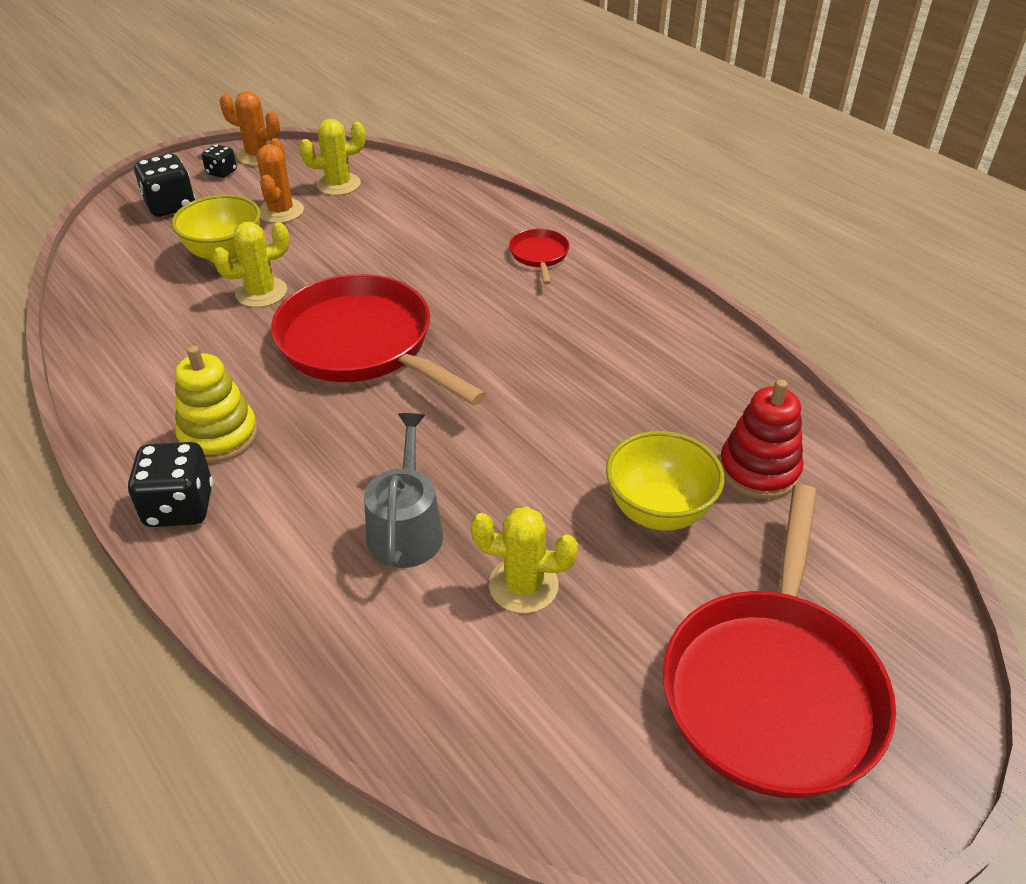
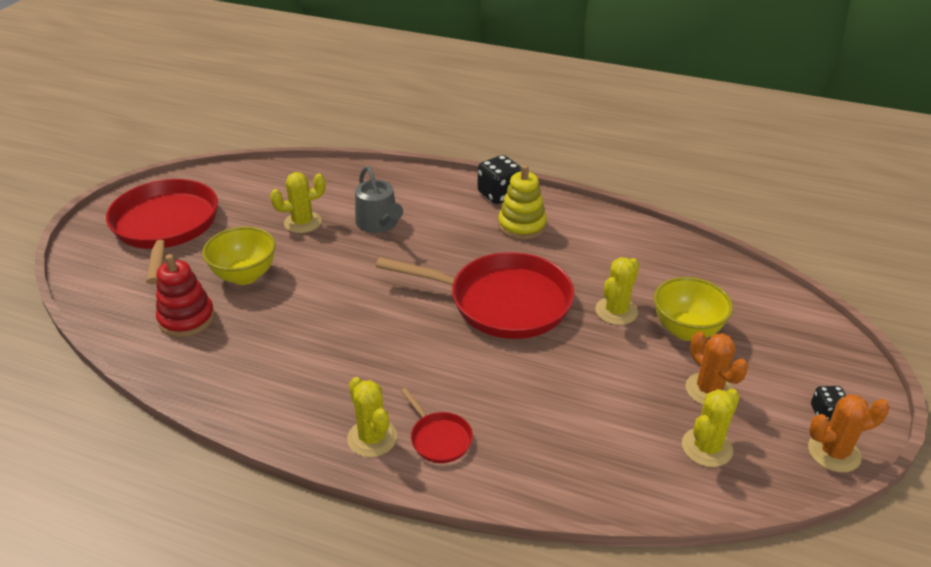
camera: 150 degrees right, 5 degrees down
(170, 206) = (799, 356): black dice -> none
(598, 275) = (372, 438): none -> yellow cactus

